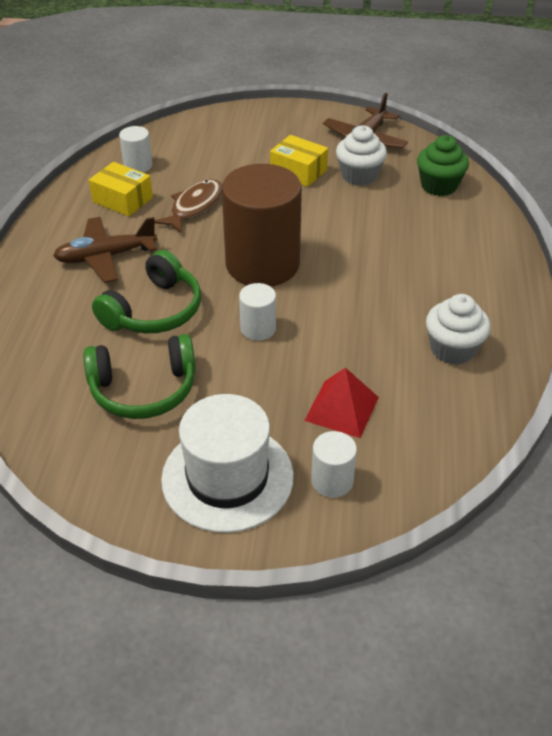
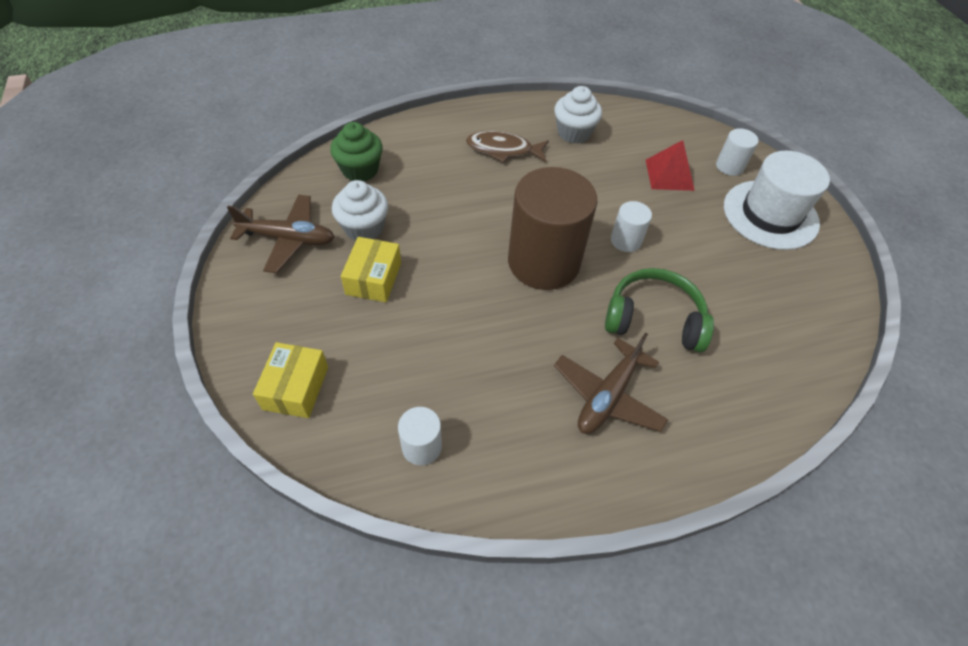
camera: 115 degrees left, 10 degrees up
(106, 257) = (608, 396): brown plane -> brown plane turned 75 degrees clockwise
(122, 200) = (502, 429): yellow box -> yellow box (296, 388)
(144, 389) = (740, 289): green headphones -> none
(194, 207) = (481, 349): brown fish -> brown fish (503, 150)

